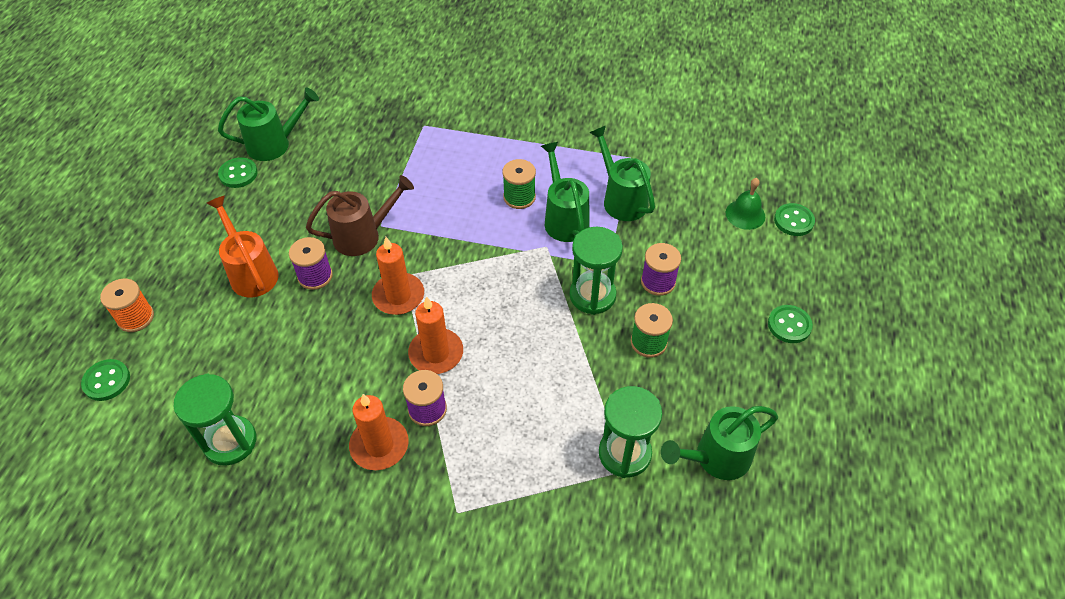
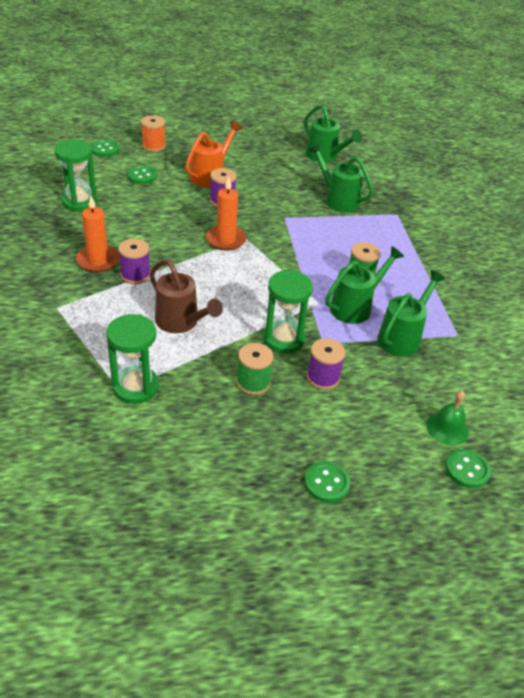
camera: 65 degrees right, 10 degrees down
(238, 174) = (288, 150): green button -> green button (142, 176)
(364, 236) = (270, 212): brown watering can -> brown watering can (181, 323)
(436, 353) = (184, 268): orange candle -> none
(715, 458) = (151, 447): green watering can -> green watering can (338, 199)

